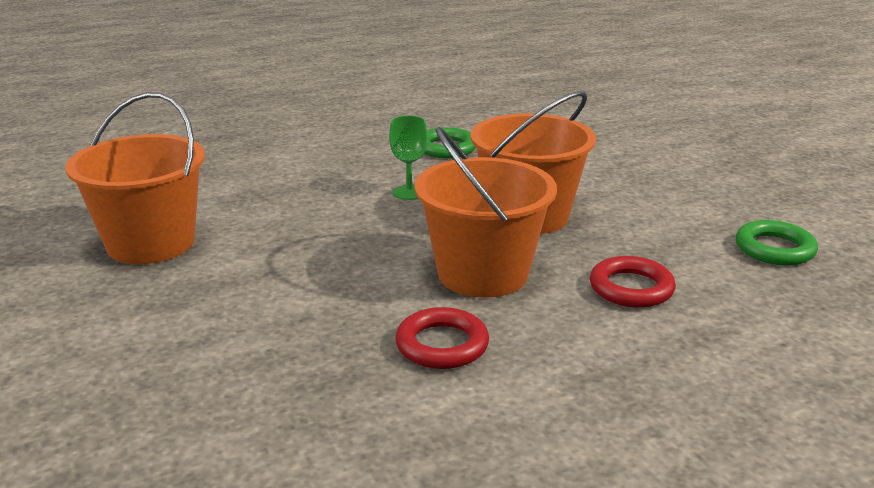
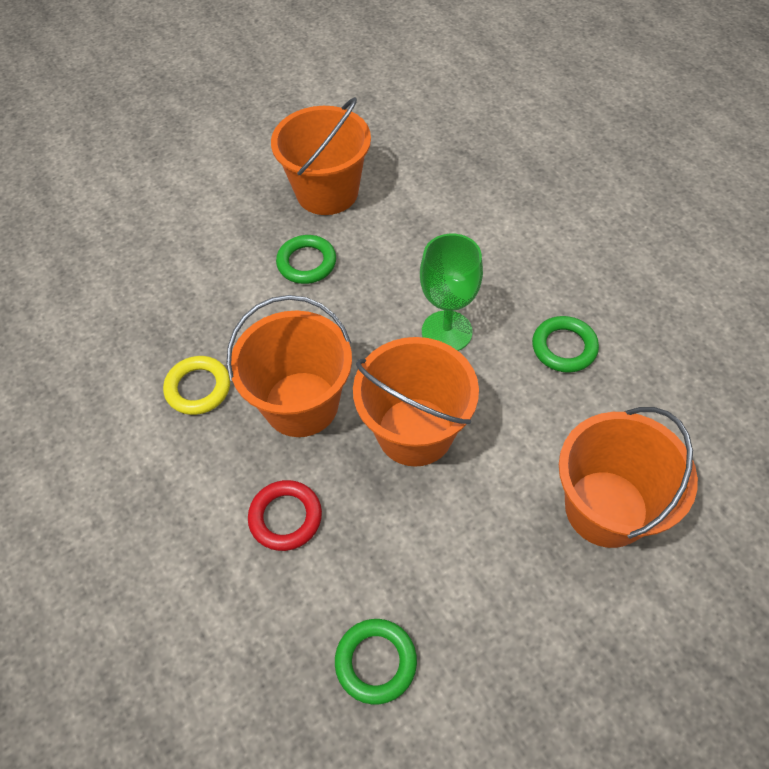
camera: 85 degrees right, 30 degrees up
(266, 262) = (306, 263): none -> green ring
(409, 192) = (447, 331): green goblet -> green goblet, size x1.62
(442, 345) = (198, 388): red ring -> yellow ring
(609, 151) = (606, 508): none -> orange bucket

